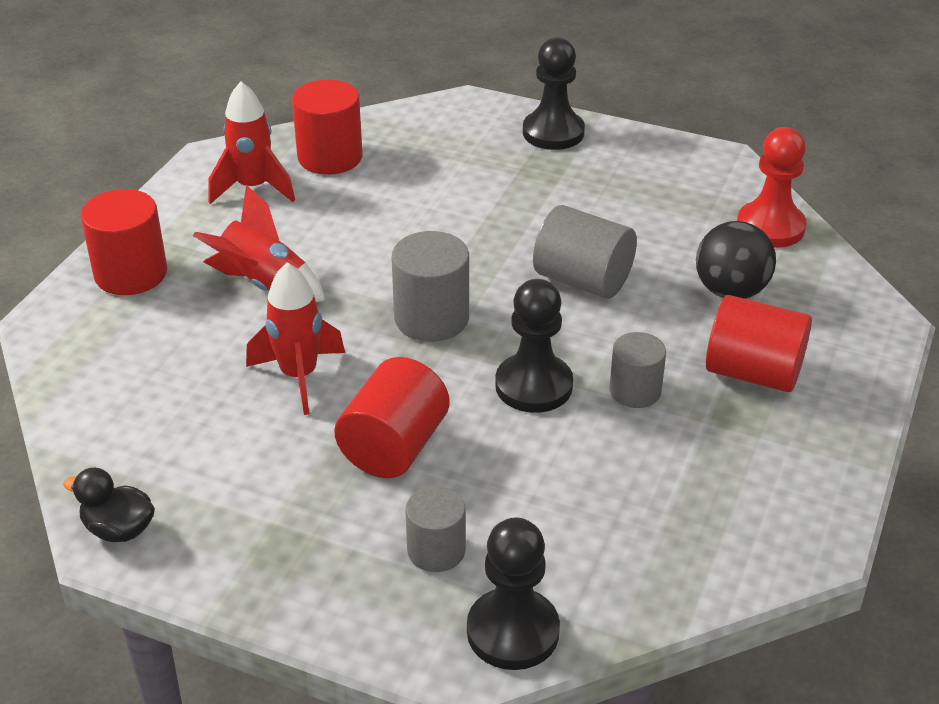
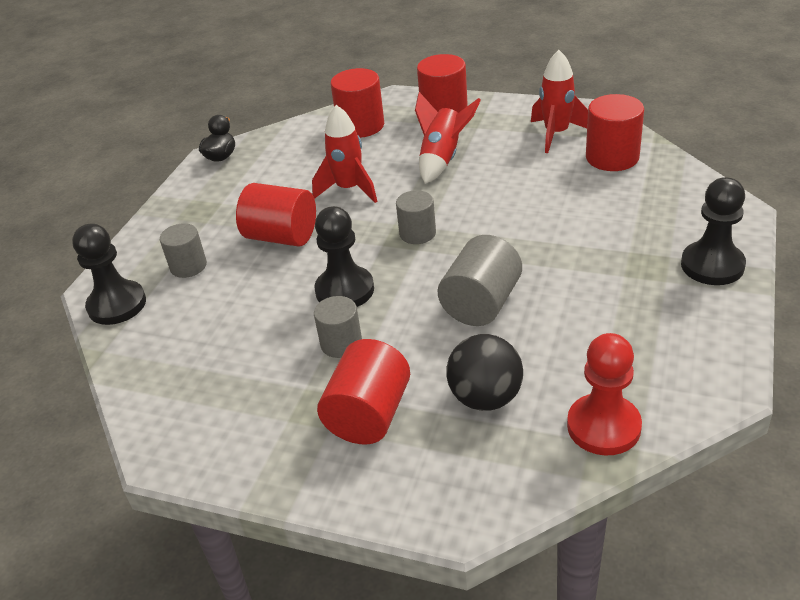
camera: 90 degrees right, 0 degrees up
(119, 359) = (361, 126): none -> red cylinder
(431, 318) = (417, 233): grey cylinder -> grey cylinder, size x0.65

